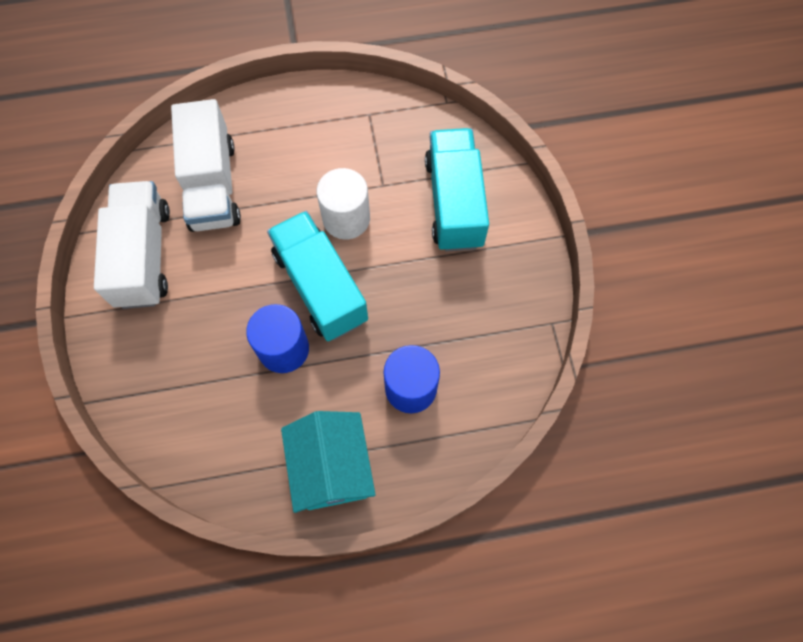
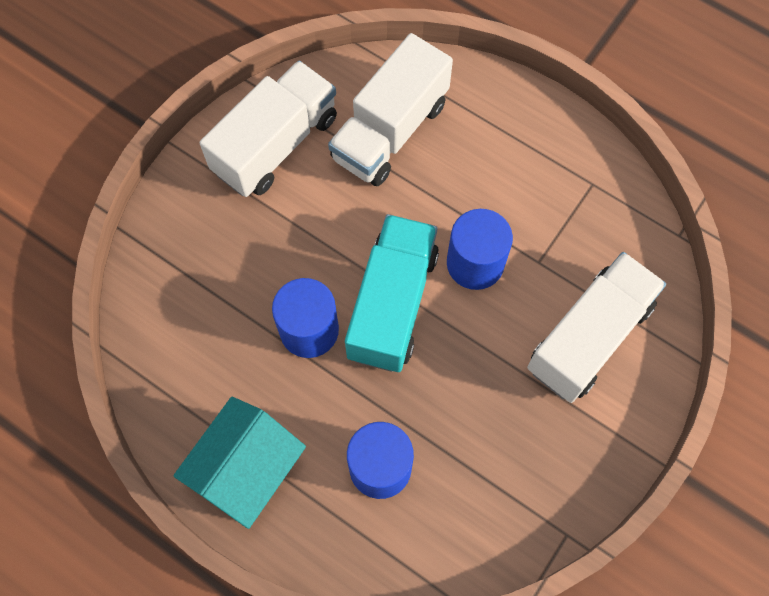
camera: 45 degrees right, 0 degrees up
(346, 218) = (475, 263): white cylinder -> blue cylinder
(454, 202) = (589, 337): turquoise truck -> white truck

